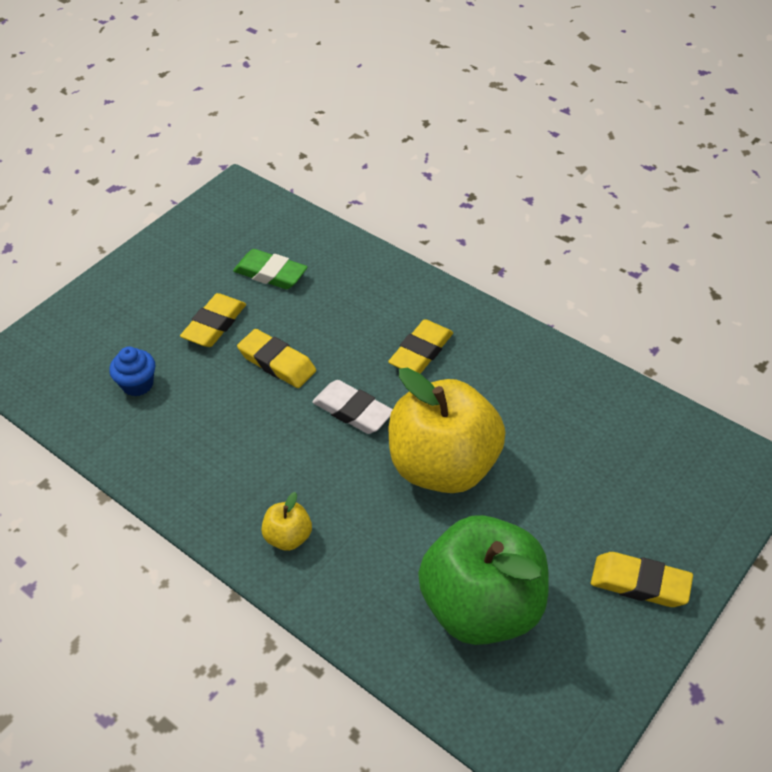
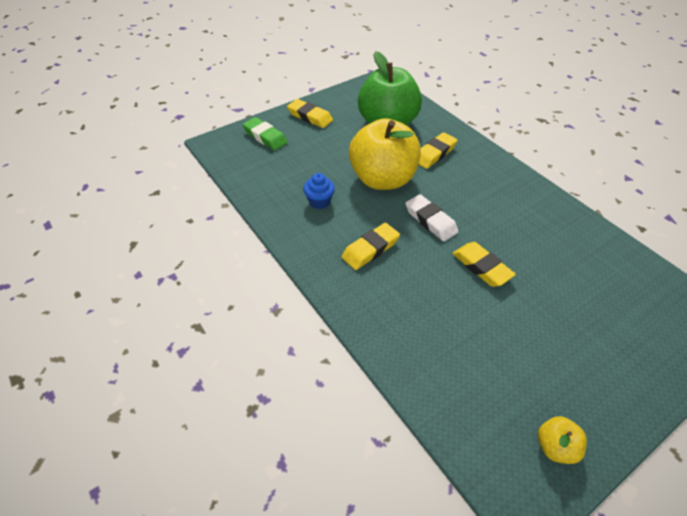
camera: 165 degrees left, 0 degrees up
(137, 384) = (592, 276): blue cupcake -> blue cupcake (319, 201)
(214, 324) = (534, 314): yellow eraser -> yellow eraser (434, 154)
(270, 274) = (483, 356): green eraser -> green eraser (265, 137)
(288, 537) = (480, 166): yellow apple -> yellow apple (555, 447)

